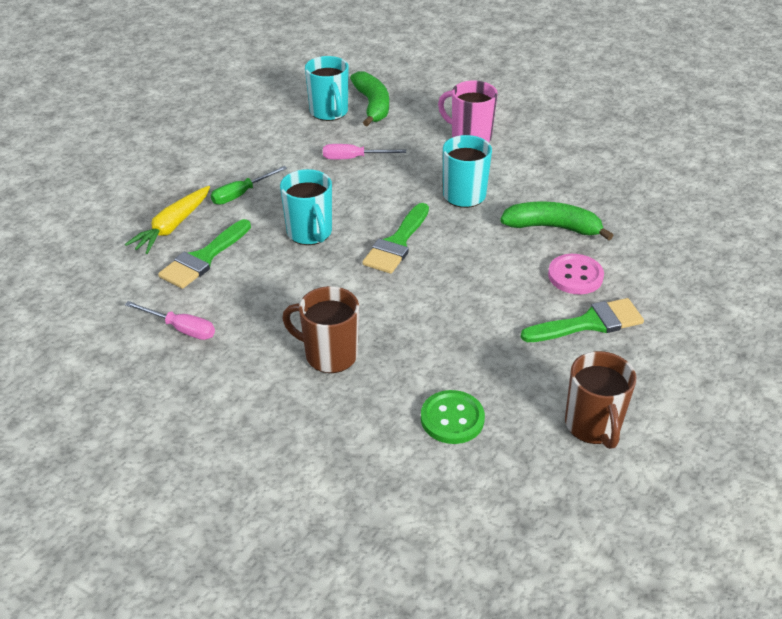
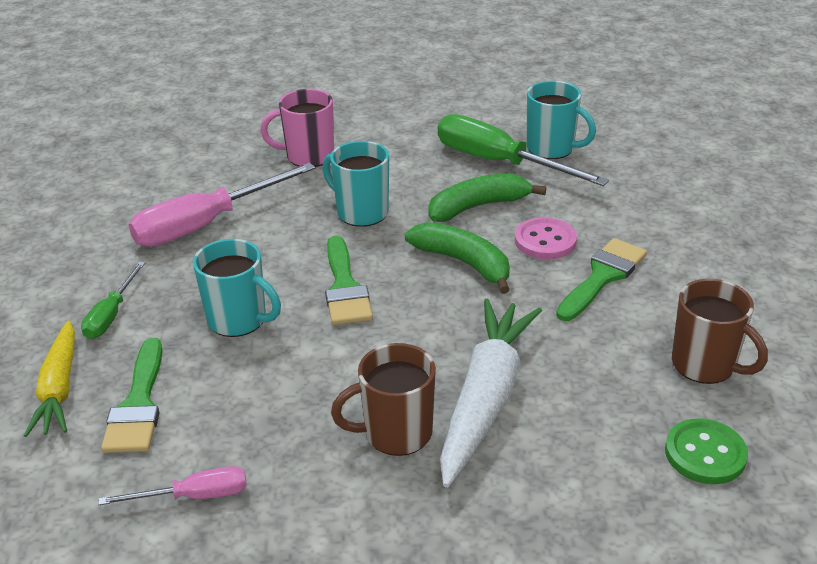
camera: 35 degrees left, 5 degrees down
(329, 112) = (127, 189): turquoise mug -> turquoise mug (551, 148)
(354, 158) = (206, 224): pink screwdriver -> pink screwdriver, size x1.92
(372, 105) = (170, 164): green banana -> green banana (463, 263)
(409, 364) = (486, 398): none -> white carrot
(452, 419) = (583, 428): green button -> green button (705, 454)
(607, 200) = (499, 162): none -> green screwdriver

